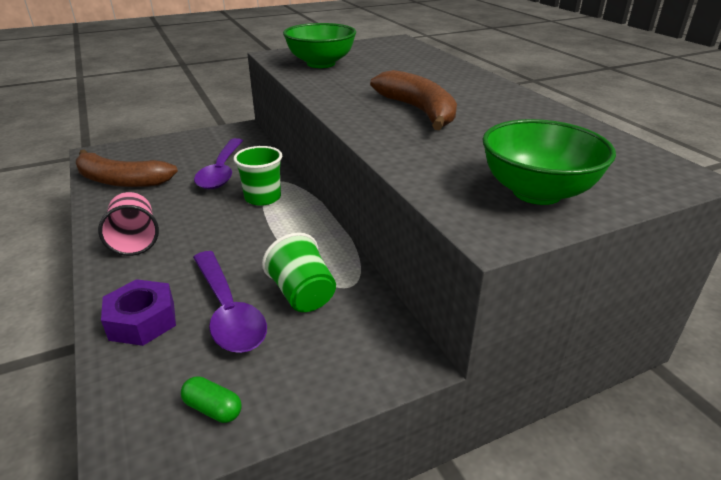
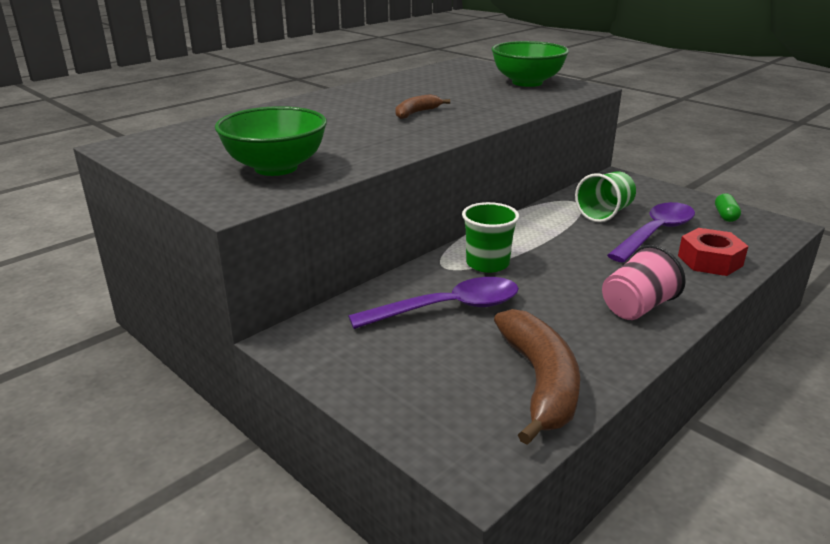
camera: 110 degrees left, 5 degrees down
(142, 321) = (710, 261): purple nut -> red nut
(418, 111) = (416, 113): brown banana -> brown banana, size x0.53

